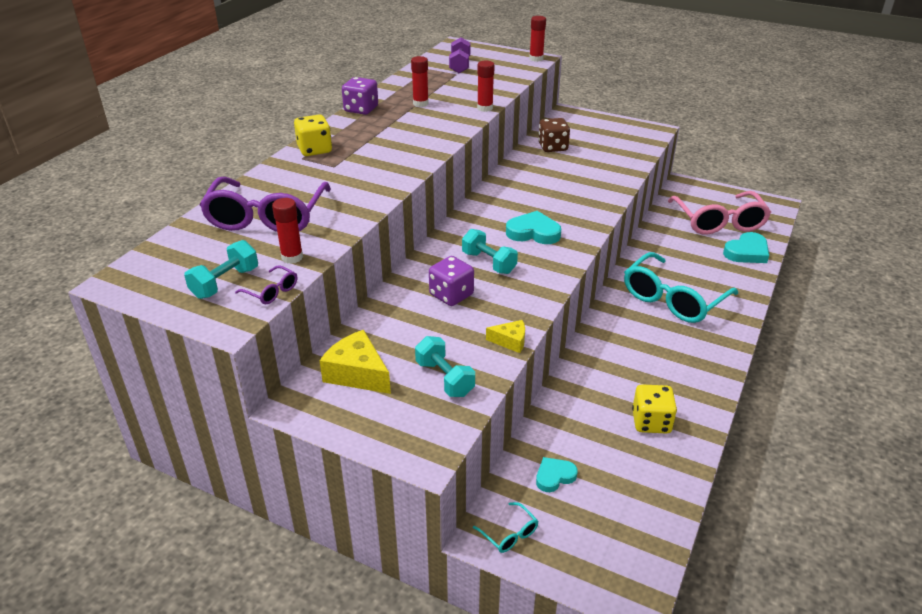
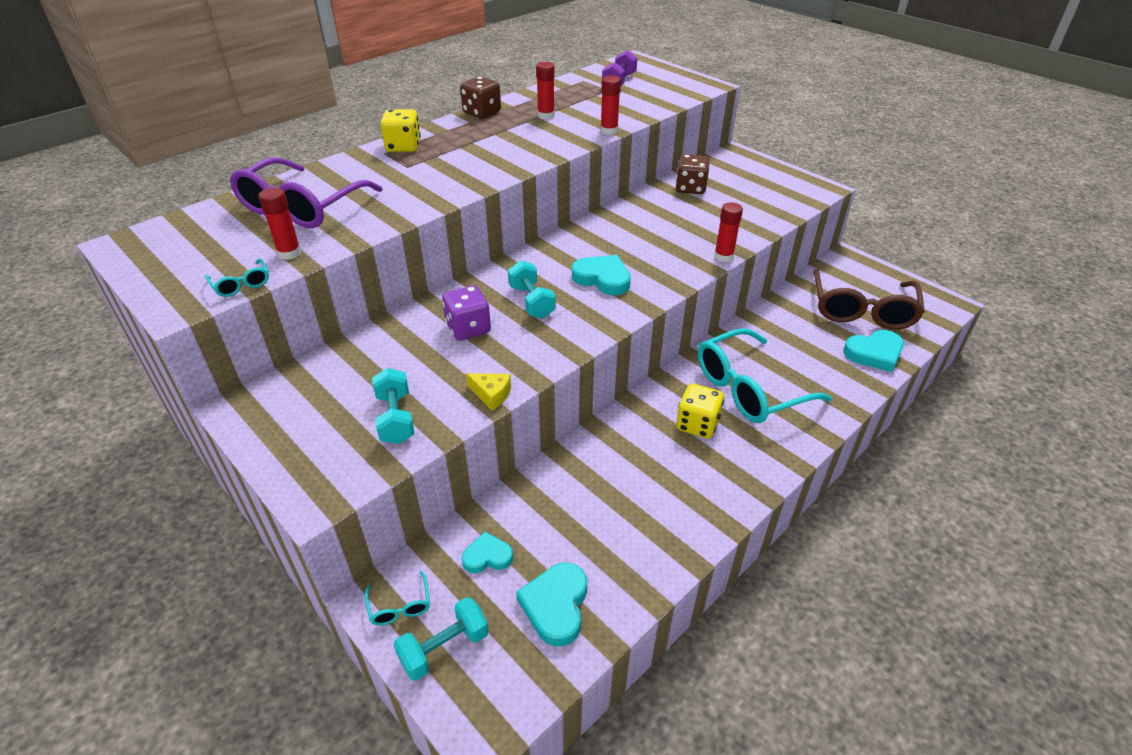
camera: 20 degrees right, 5 degrees up
(225, 283) = (209, 266): turquoise dumbbell -> turquoise dumbbell (444, 648)
(272, 291) = (241, 285): purple glasses -> turquoise glasses
(357, 373) = (317, 390): yellow cheese -> none
(361, 109) = (482, 112): purple dice -> brown dice
(536, 59) = (708, 85): red glue stick -> red glue stick (723, 256)
(631, 495) = (555, 606): none -> turquoise heart
(651, 422) = (632, 526): yellow dice -> yellow dice (697, 424)
(719, 222) = (862, 311): pink glasses -> brown glasses

